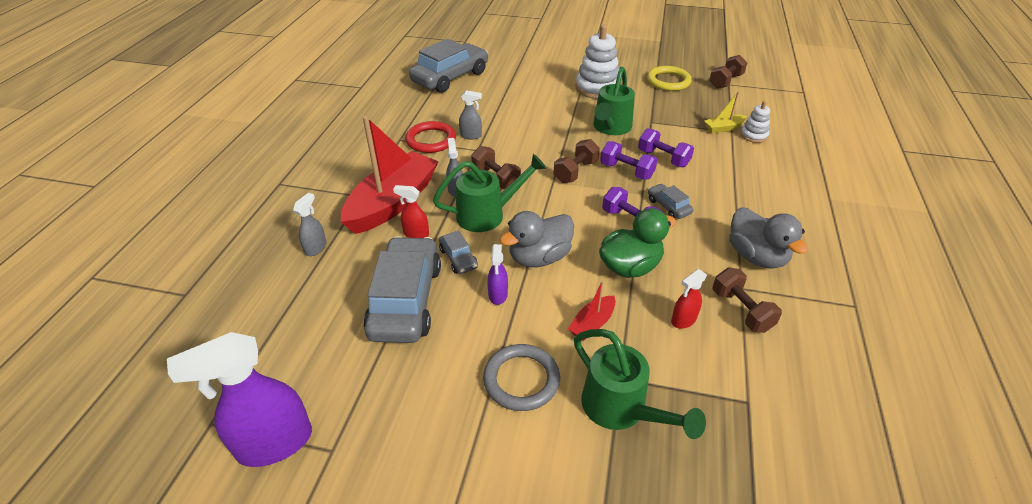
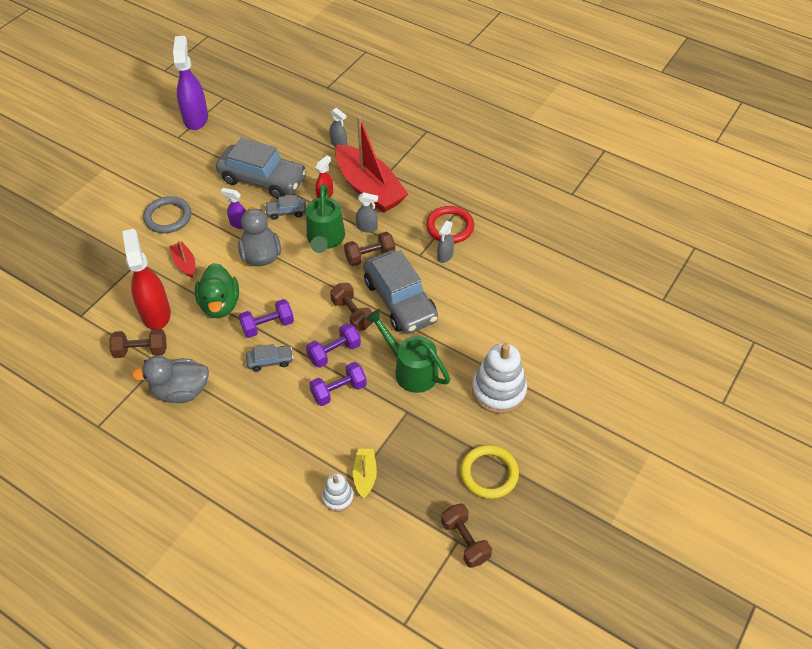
camera: 110 degrees right, 10 degrees up
(450, 77) = (570, 266): grey car -> grey car (400, 300)
(620, 409) = (119, 254): green watering can -> none
(683, 320) = (155, 313): red spray bottle -> red spray bottle, size x2.01

